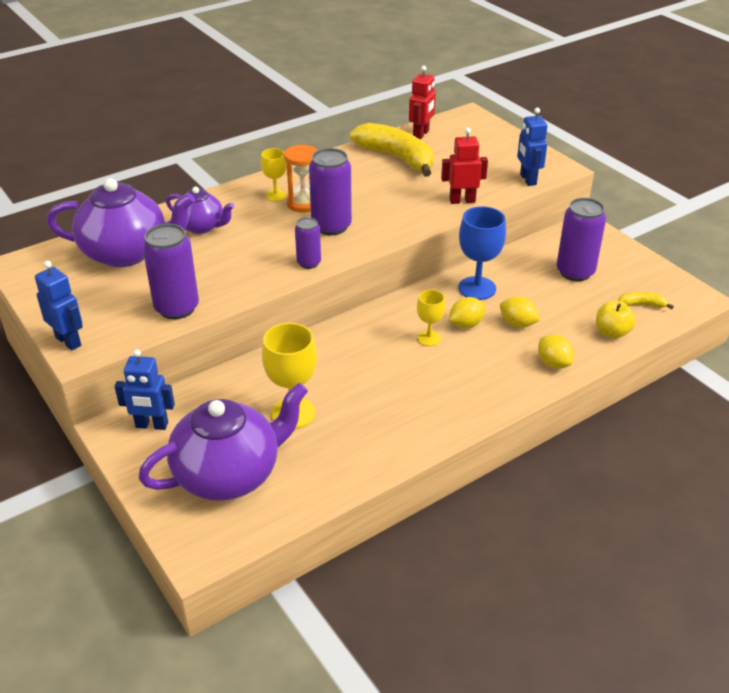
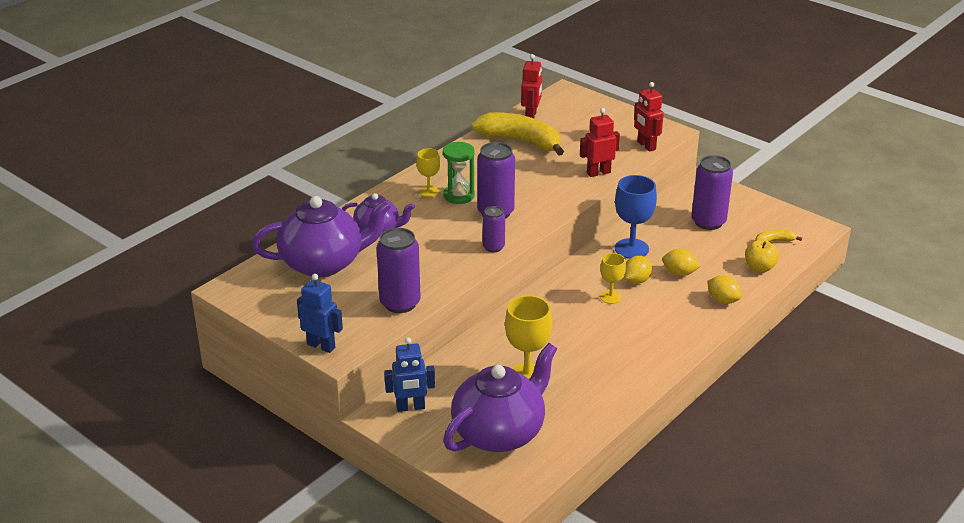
camera: 15 degrees left, 5 degrees down
(303, 204) = (459, 196): orange hourglass -> green hourglass
(527, 179) = (646, 146): blue robot -> red robot

